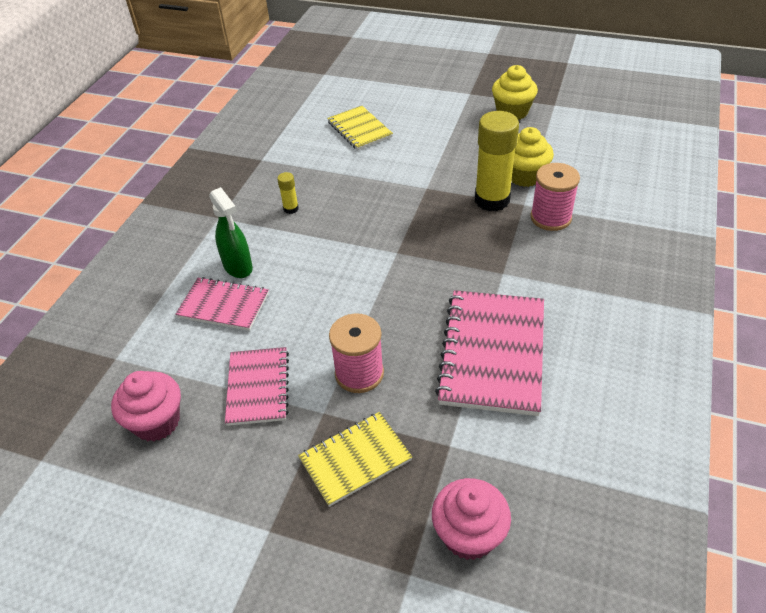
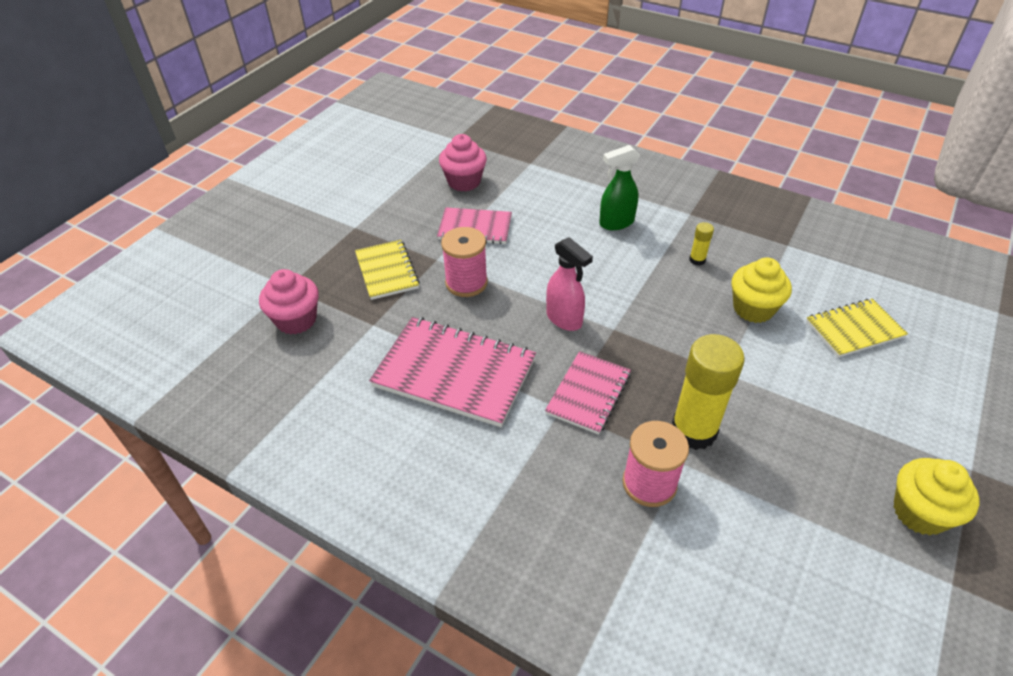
camera: 100 degrees right, 0 degrees up
(223, 306) = (569, 213): pink notebook -> pink notebook (588, 394)
(394, 286) = (564, 319): none -> pink spray bottle
(525, 176) = (743, 480): yellow cupcake -> yellow cupcake (753, 309)

